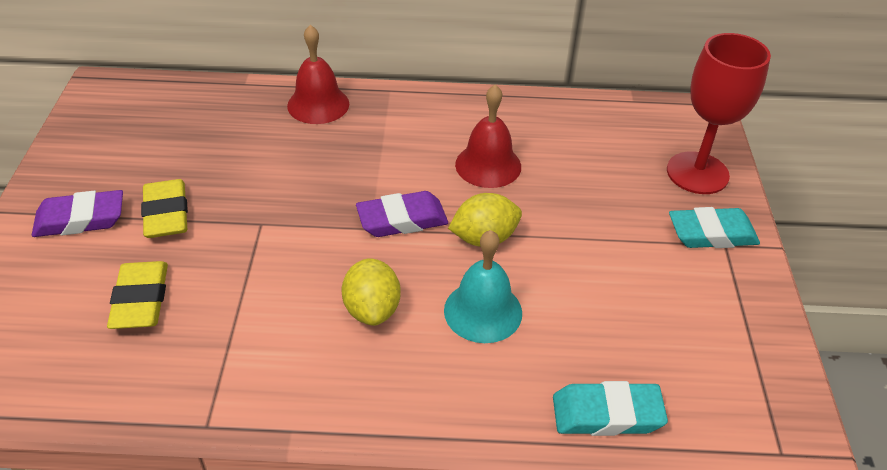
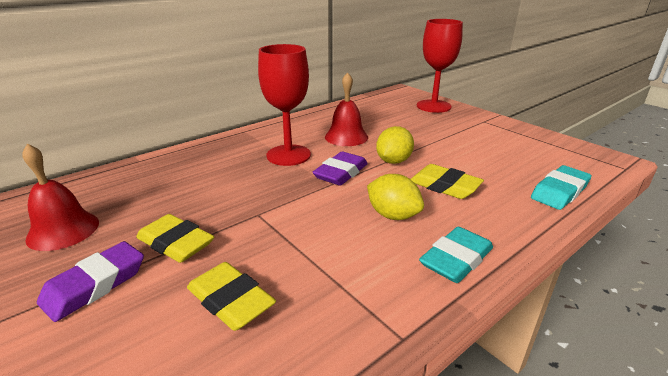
camera: 40 degrees left, 15 degrees down
(318, 104) = (209, 151): red bell -> red bell (63, 230)
(385, 158) = (288, 155): none -> red goblet
(483, 311) = (444, 186): turquoise bell -> yellow eraser
(711, 233) = (473, 120): turquoise eraser -> turquoise eraser (456, 259)

